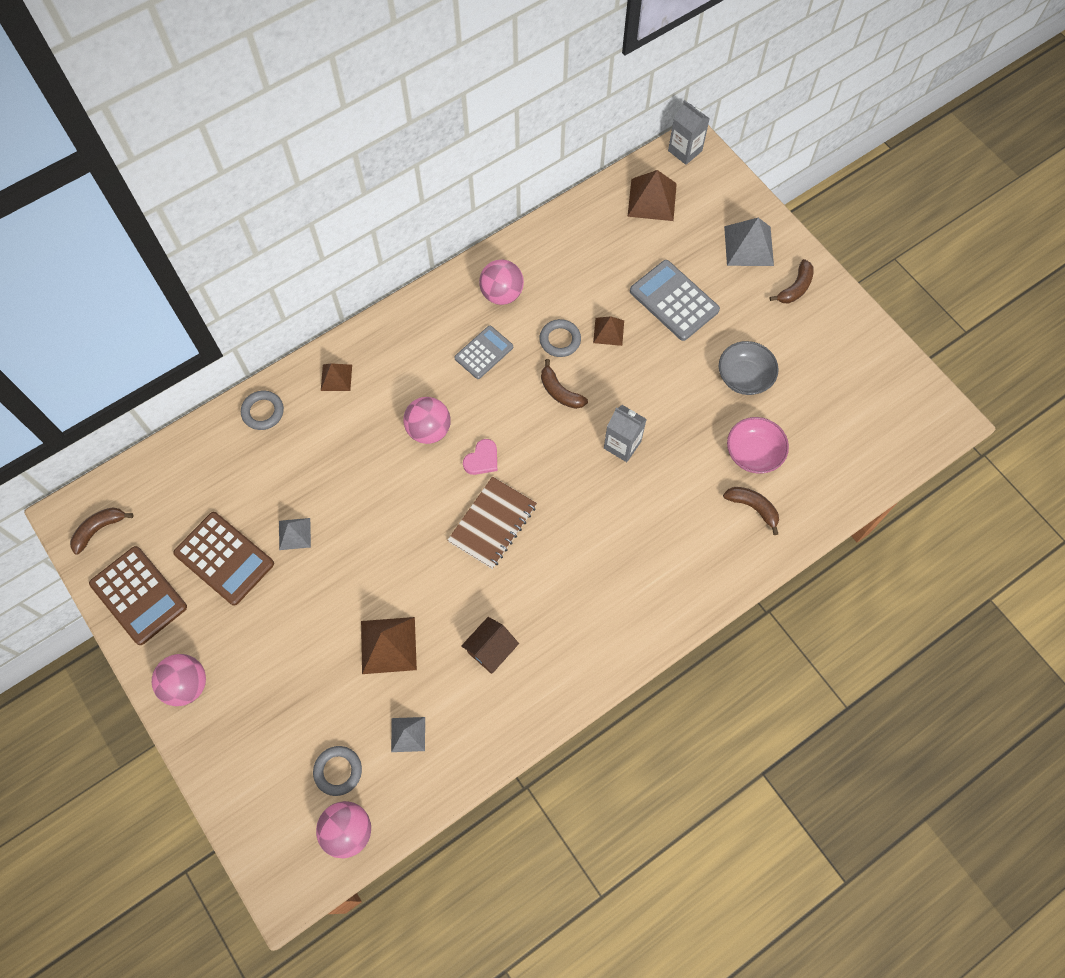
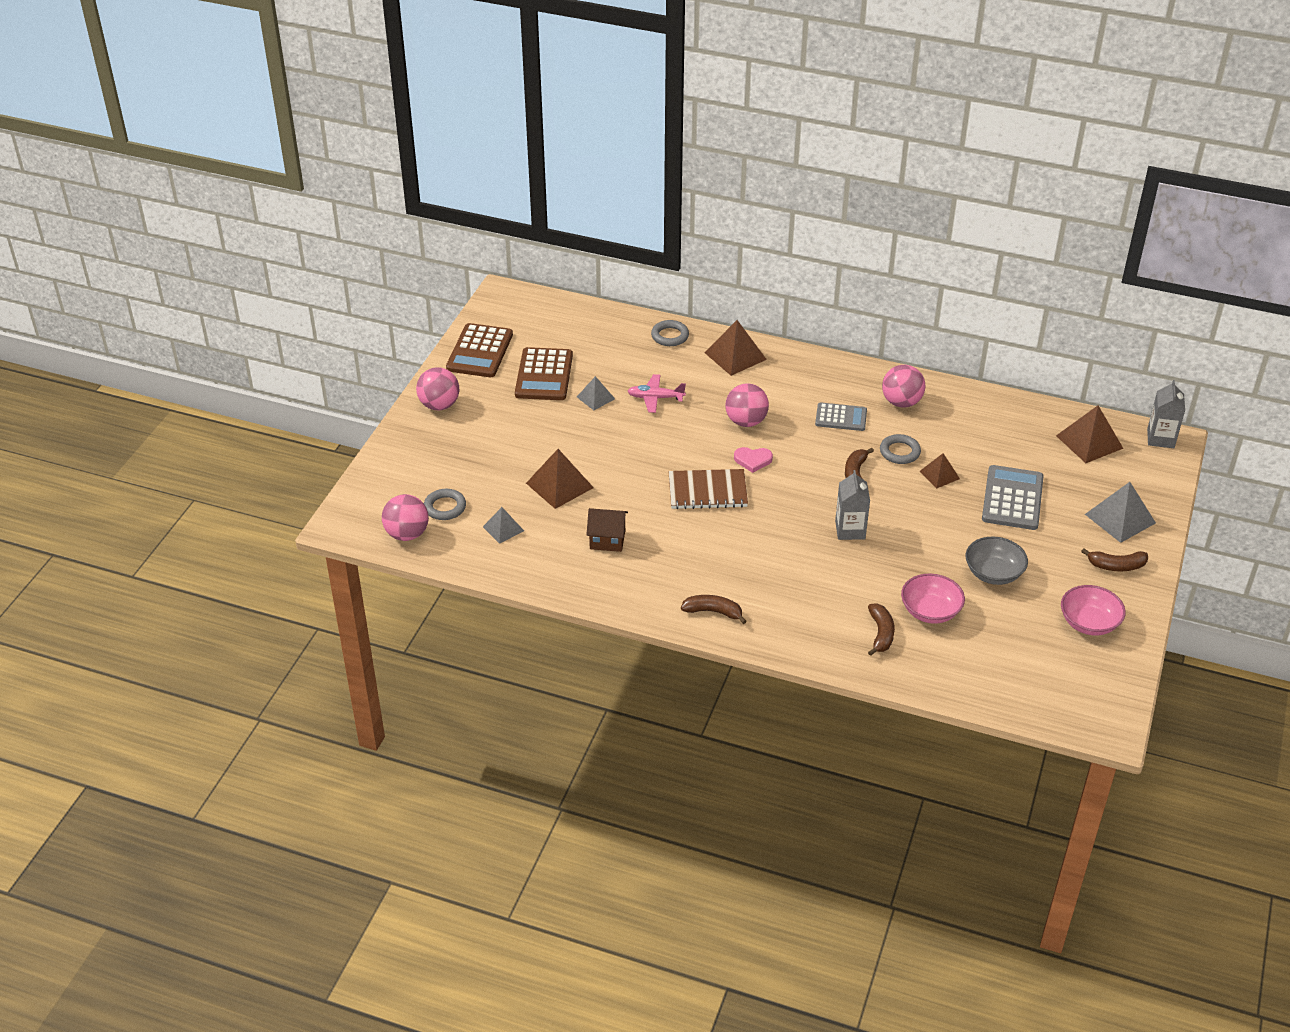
camera: 55 degrees right, 25 degrees down
(99, 529) = (507, 310): brown banana -> brown banana (713, 612)
(336, 377) = (735, 356): brown pyramid -> brown pyramid, size x1.66
(337, 482) = (655, 398): none -> pink plane
(840, 352) = (1089, 623): none -> pink bowl

